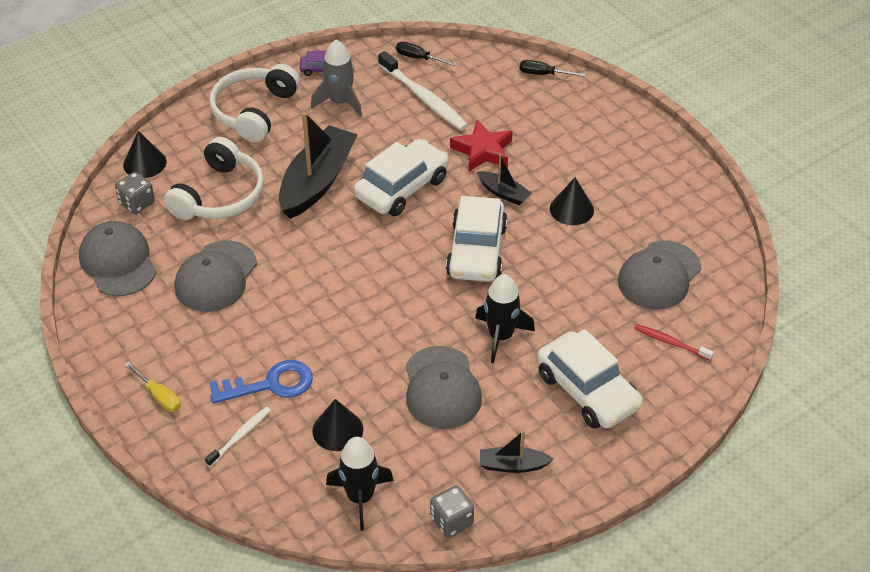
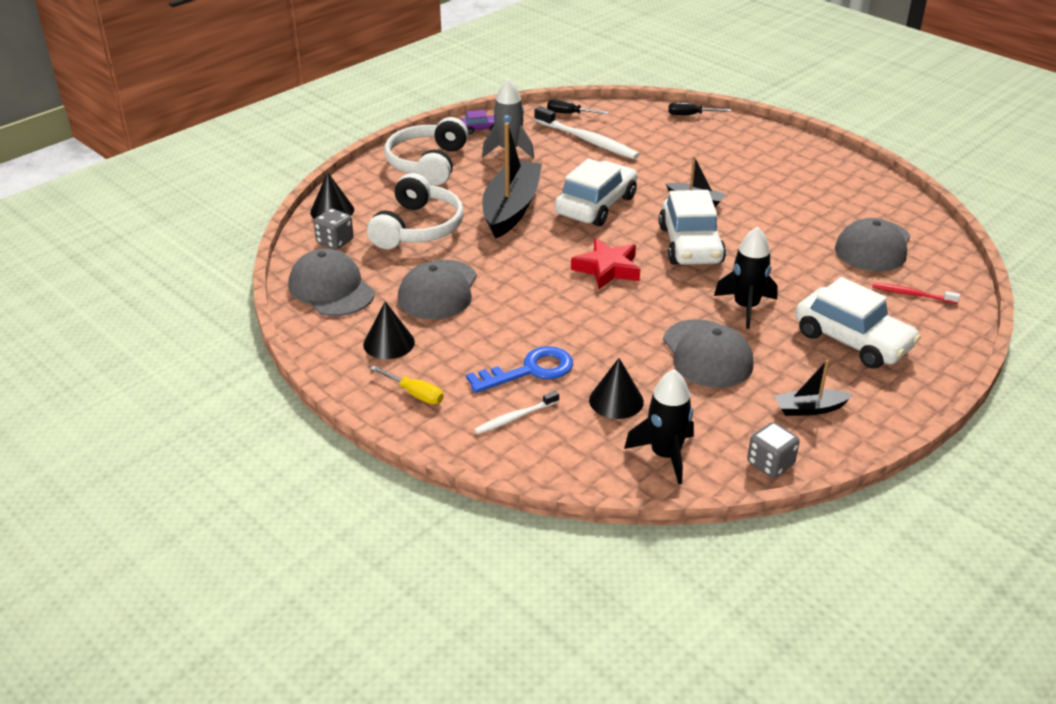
camera: 10 degrees left, 10 degrees down
(240, 436) = (515, 417): white toothbrush -> white toothbrush turned 150 degrees counterclockwise
(482, 151) = (661, 172): red star -> red star (607, 269)
(571, 209) = (765, 206): black cone -> black cone (389, 343)

